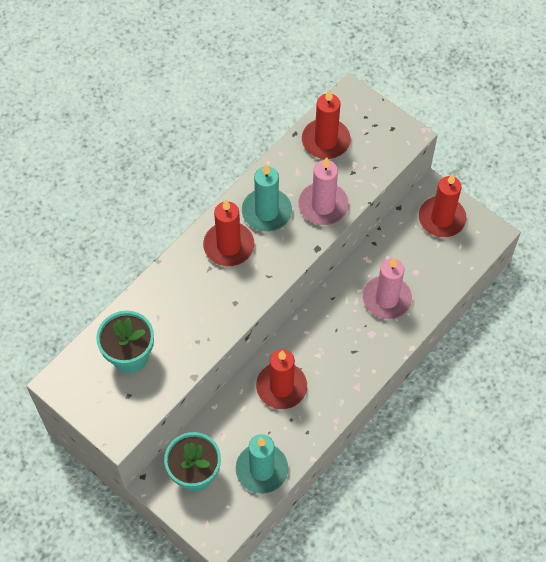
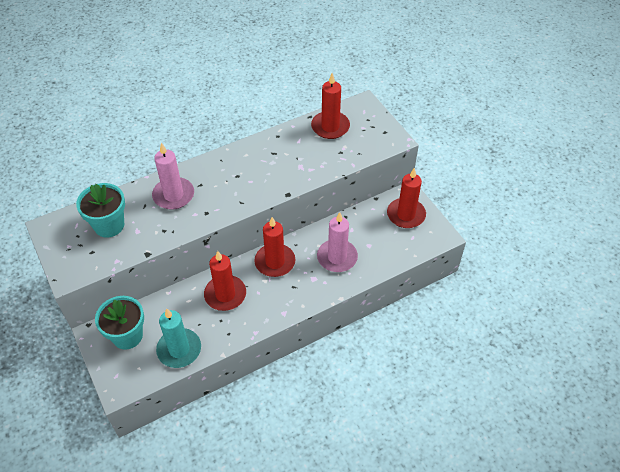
camera: 20 degrees right, 10 degrees down
(229, 246) = (222, 174): red candle -> red candle (275, 262)
(266, 212) = (262, 160): turquoise candle -> none
(323, 205) = (307, 167): pink candle -> pink candle (173, 195)

